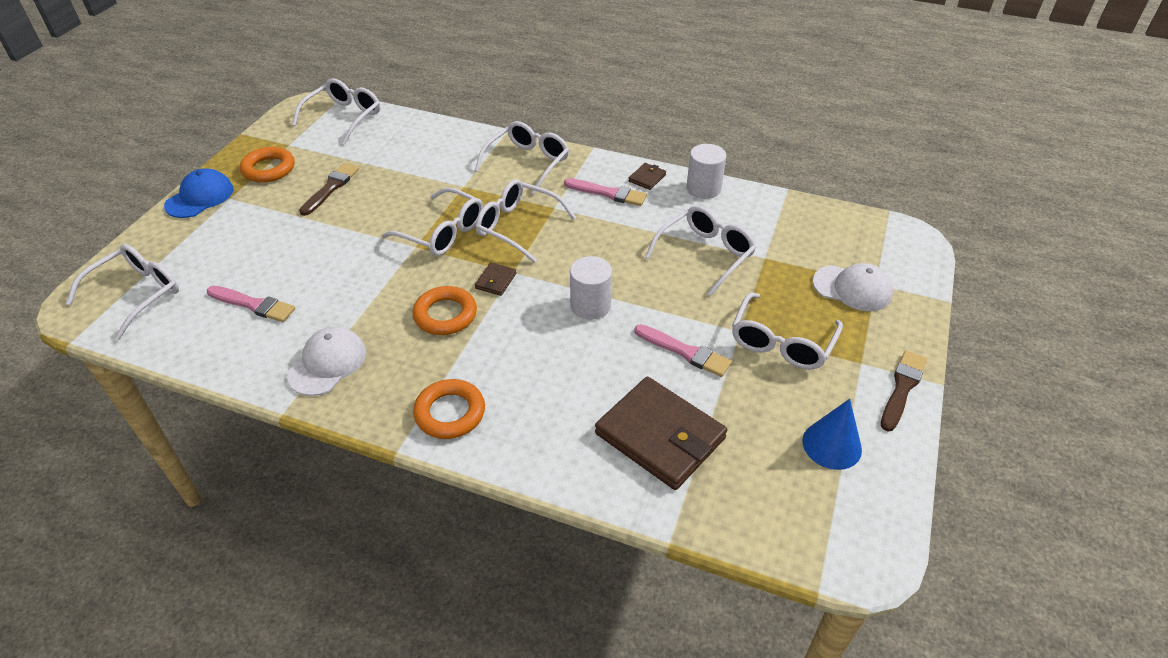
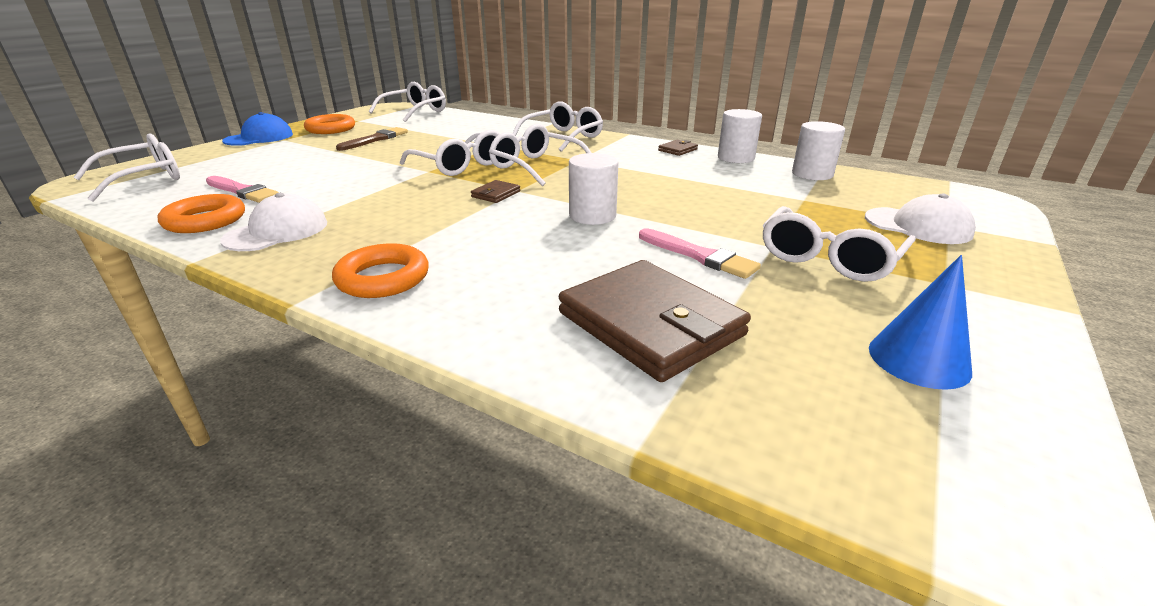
camera: 10 degrees right, 15 degrees down
(445, 315) = (429, 210): orange ring -> orange ring (205, 220)
(608, 193) = (636, 155): pink brush -> none
(705, 254) = (733, 193): white glasses -> none
(773, 212) = (812, 174): none -> white cylinder
(902, 388) = (1017, 311): brown brush -> none

